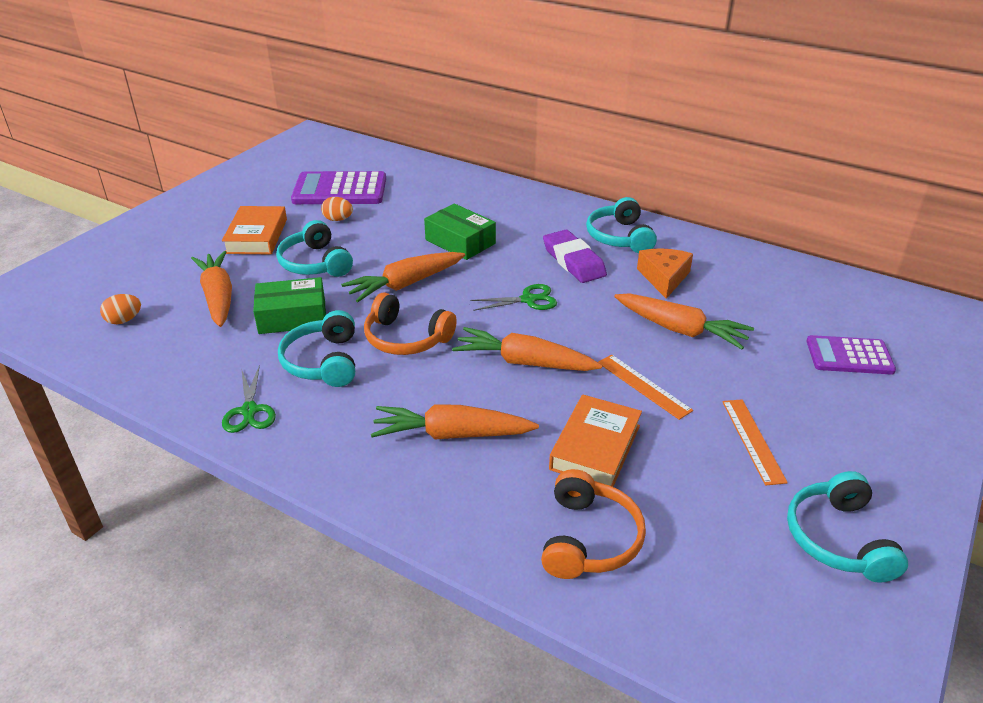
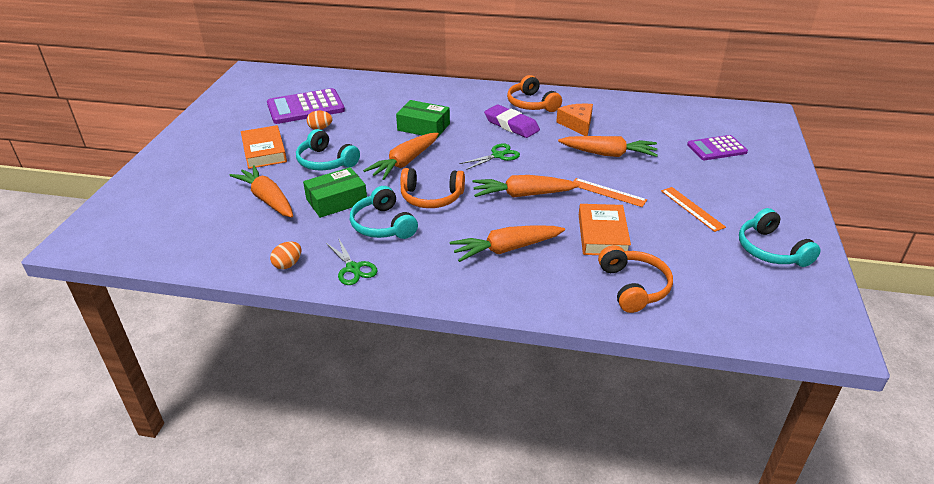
camera: 20 degrees left, 0 degrees up
(124, 320) = (203, 231): orange egg -> orange egg (288, 264)
(620, 237) = (531, 104): turquoise headphones -> orange headphones

